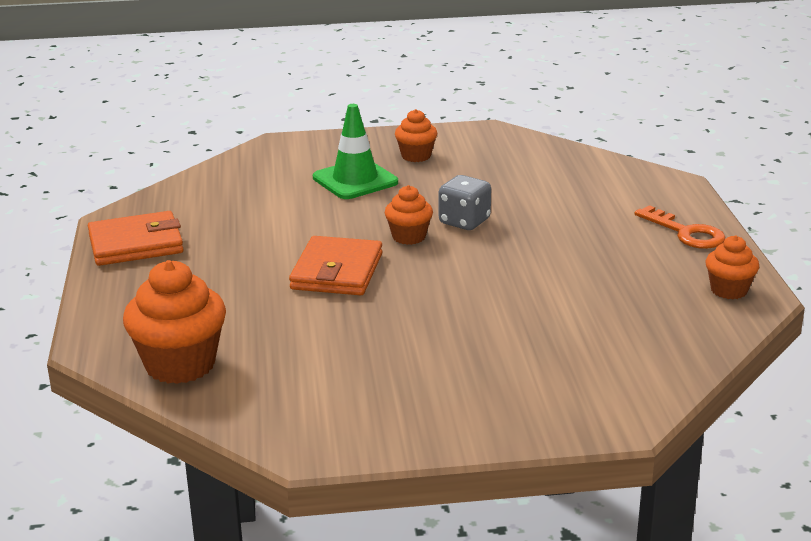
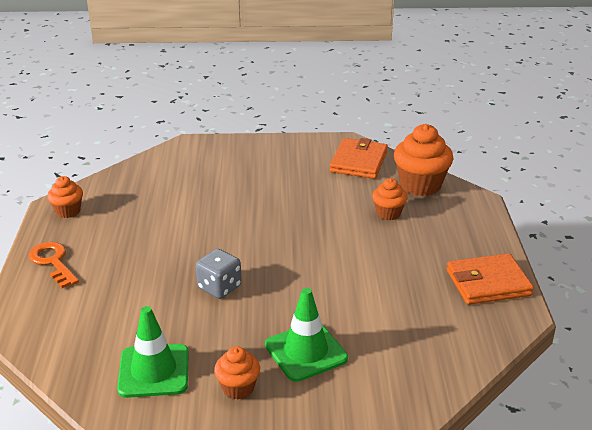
camera: 175 degrees left, 5 degrees up
(337, 271) = (327, 244): orange wallet -> orange wallet (359, 162)
(409, 237) = (268, 274): orange cupcake -> orange cupcake (388, 213)
(501, 161) = (154, 371): none -> green traffic cone

